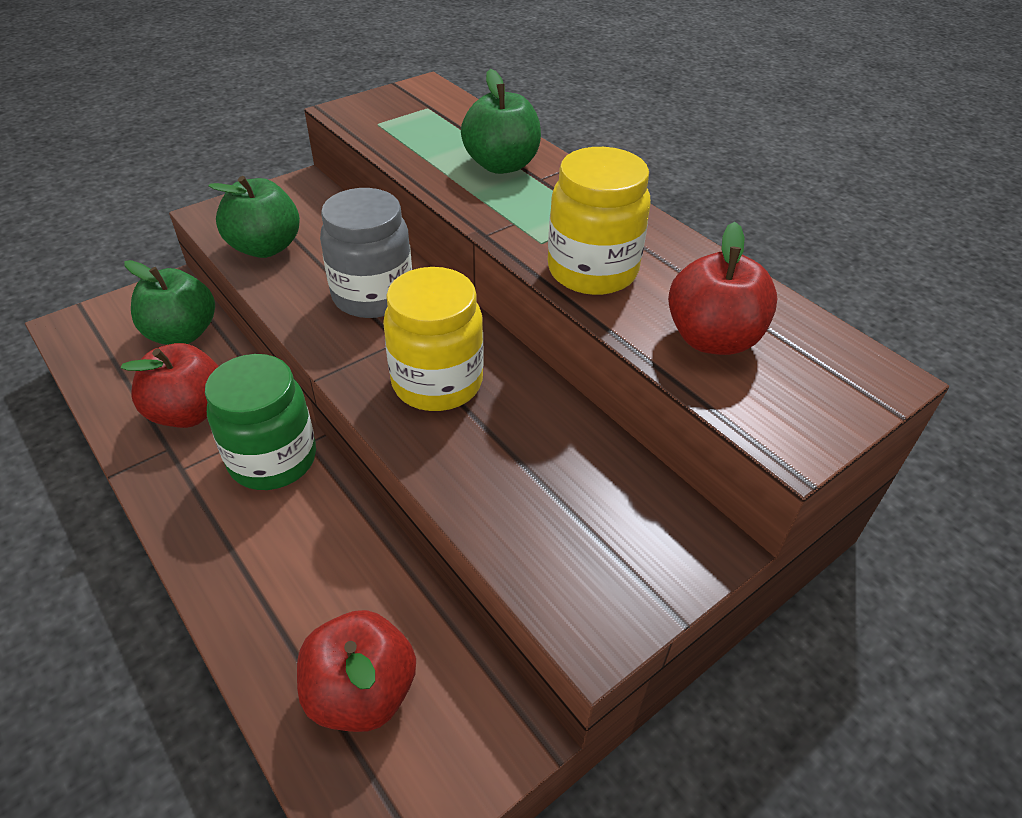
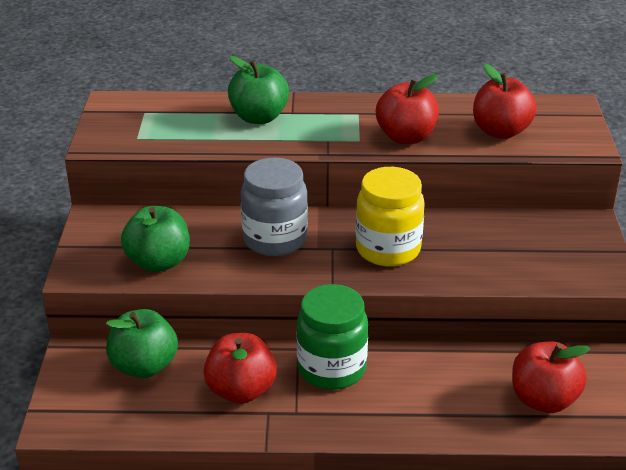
camera: 50 degrees left, 10 degrees down
(592, 271) = (406, 137): yellow jar -> red apple

